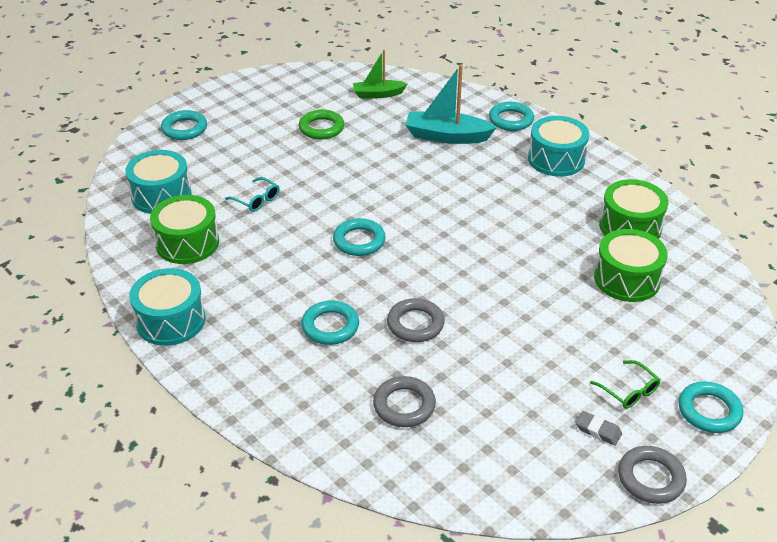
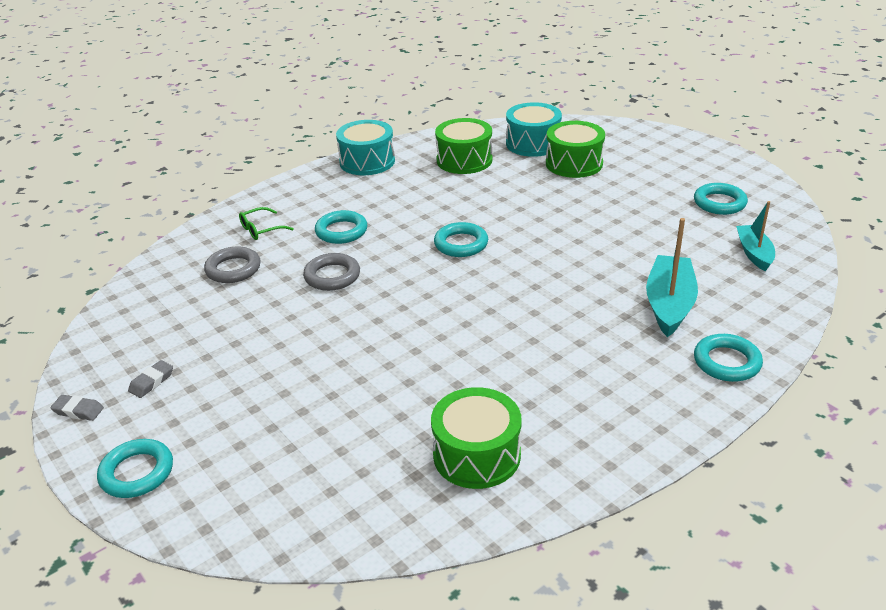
camera: 95 degrees right, 5 degrees down
(184, 129) = (643, 144): turquoise ring -> turquoise ring (719, 203)
(256, 200) = (528, 187): turquoise glasses -> none
(321, 128) = (665, 217): green ring -> none
(378, 94) = (754, 253): green boat -> turquoise boat
(556, 159) = (632, 398): turquoise drum -> none
(627, 279) = (370, 436): green drum -> green drum (574, 163)
(629, 391) = (192, 411): green glasses -> green glasses (261, 229)
(650, 478) = (78, 411): grey ring -> grey eraser

